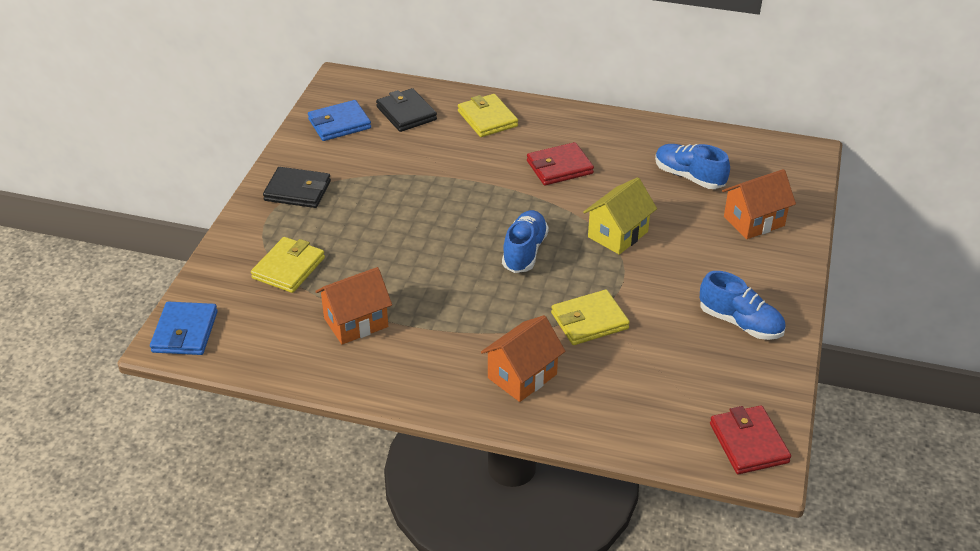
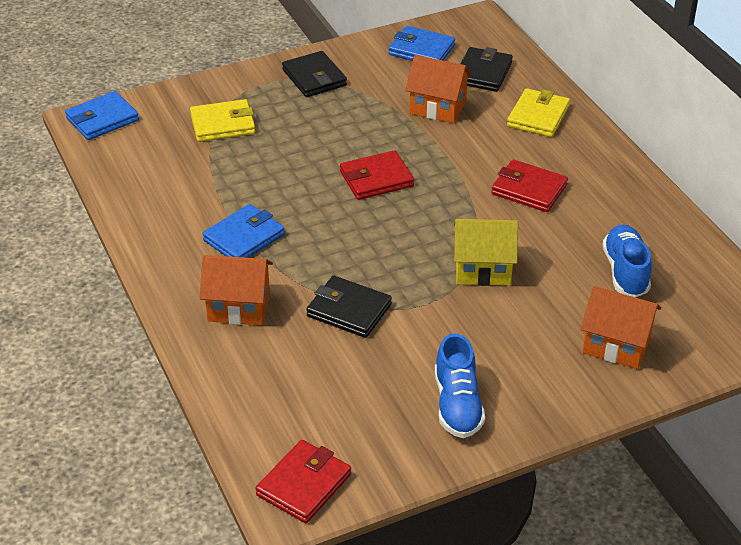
camera: 50 degrees right, 0 degrees up
(356, 322) = (202, 189): orange house -> orange house (438, 107)
(444, 330) = (244, 237): none -> blue wallet
(460, 227) = (376, 179): none -> red wallet
(524, 251) = (391, 229): blue shoe -> none
(589, 321) = (349, 310): yellow wallet -> black wallet

